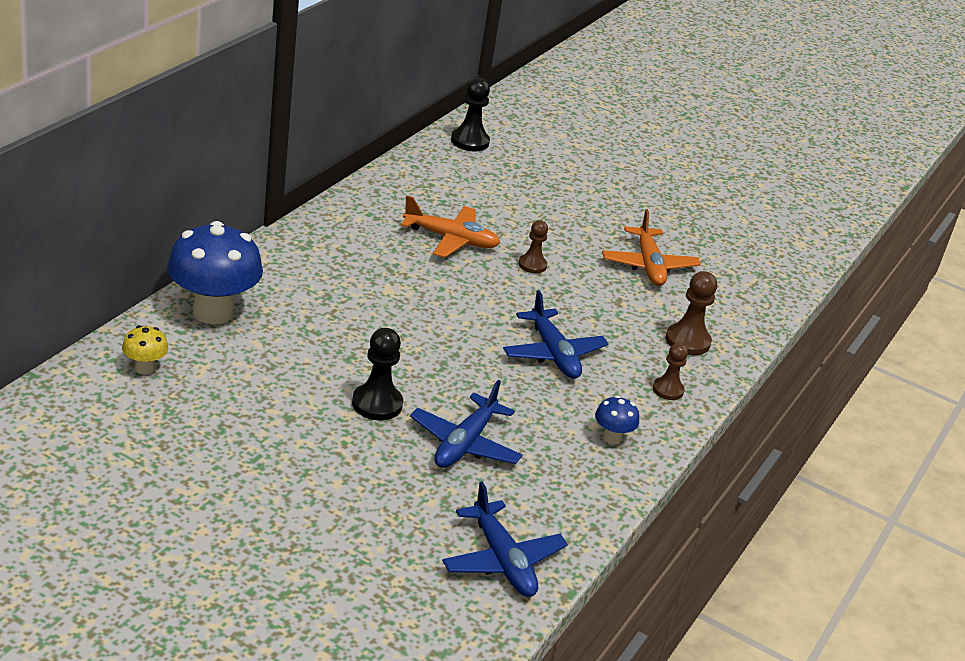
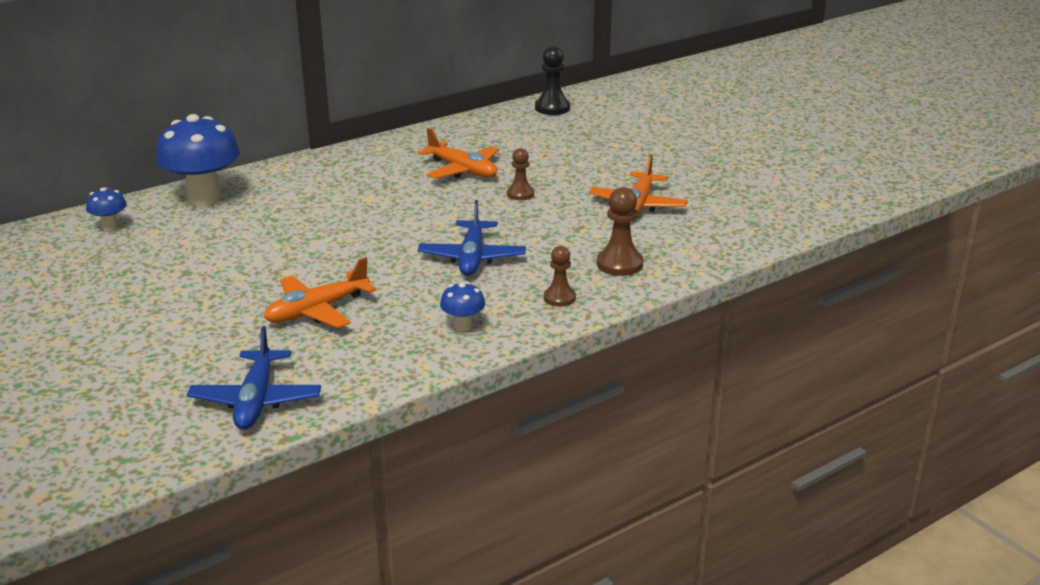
camera: 30 degrees right, 5 degrees down
(144, 368) = (110, 226): yellow mushroom -> blue mushroom
(377, 404) = (270, 273): black pawn -> none
(465, 444) = (317, 311): blue plane -> orange plane

